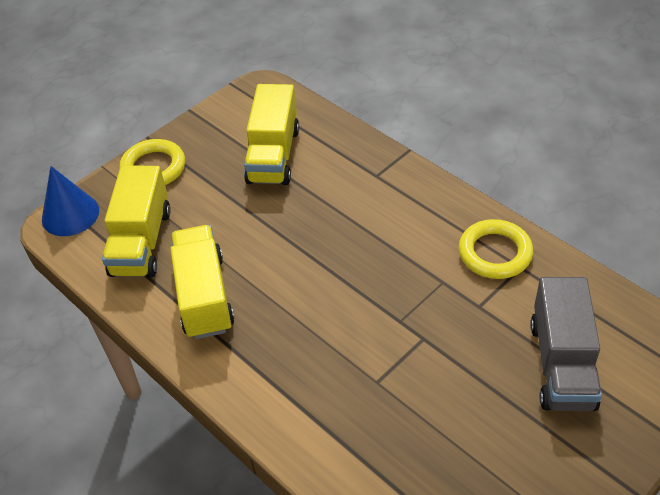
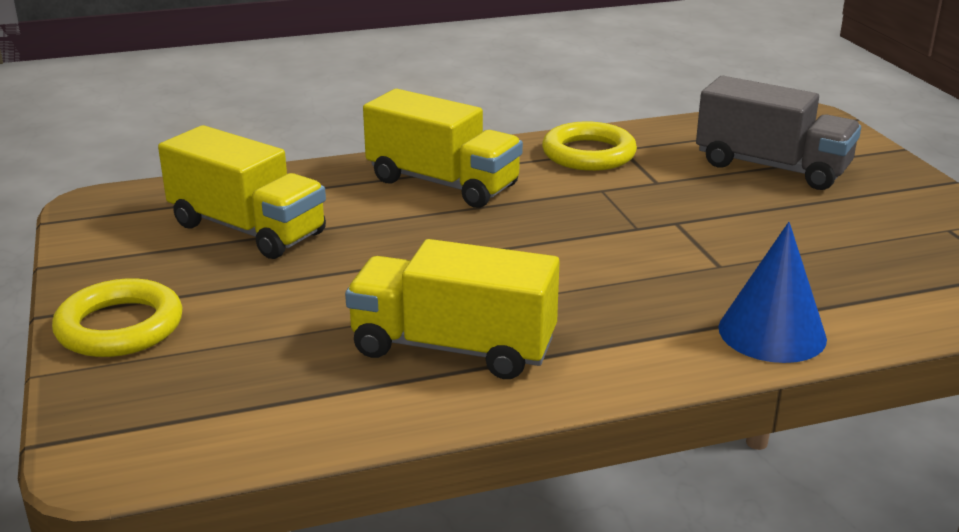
camera: 65 degrees left, 20 degrees down
(70, 214) = (102, 436): blue cone -> blue cone (772, 333)
(141, 242) = (271, 377): yellow truck -> yellow truck (443, 183)

